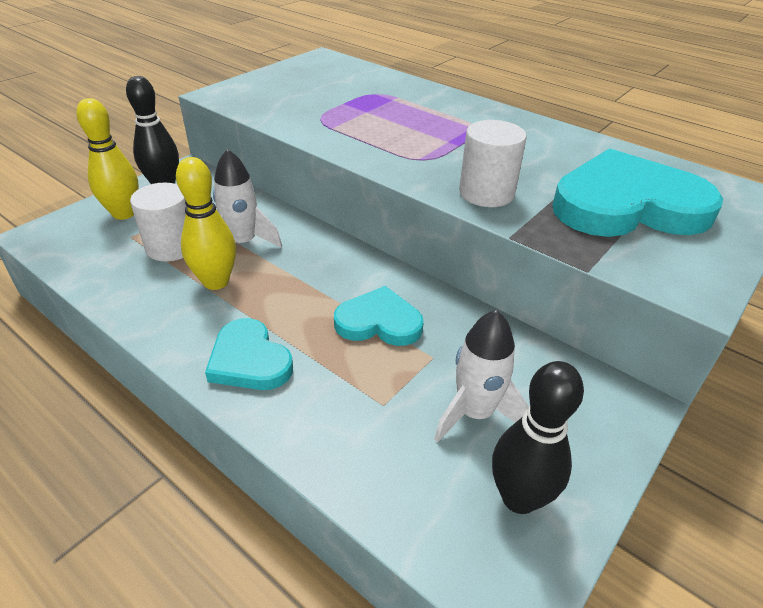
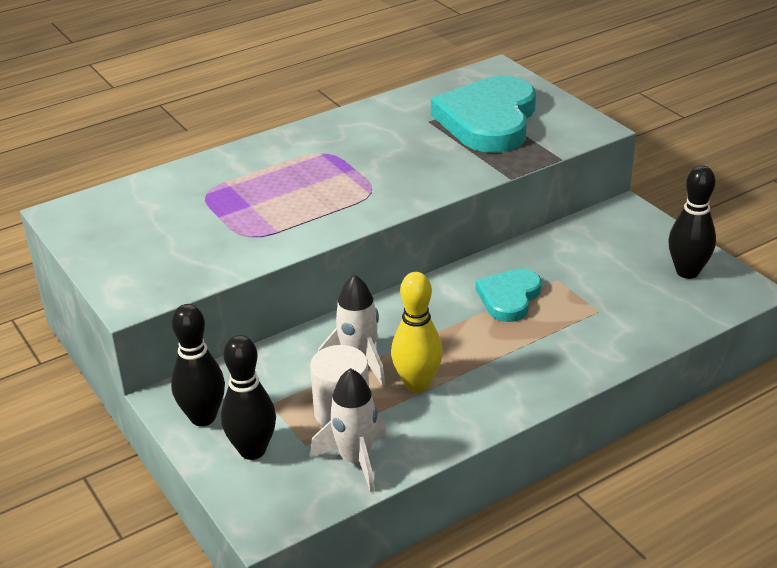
camera: 70 degrees left, 5 degrees down
(124, 213) = (252, 450): yellow bowling pin -> black bowling pin
(249, 360) = (533, 371): turquoise heart -> none
(475, 413) = (617, 273): white rocket -> white rocket (356, 460)
(486, 193) = (445, 173): white cylinder -> none

